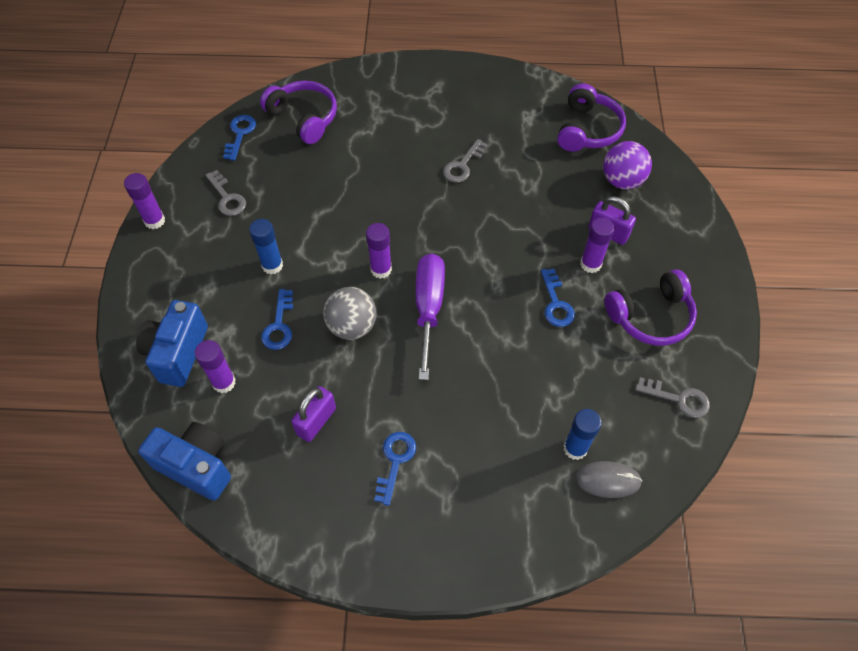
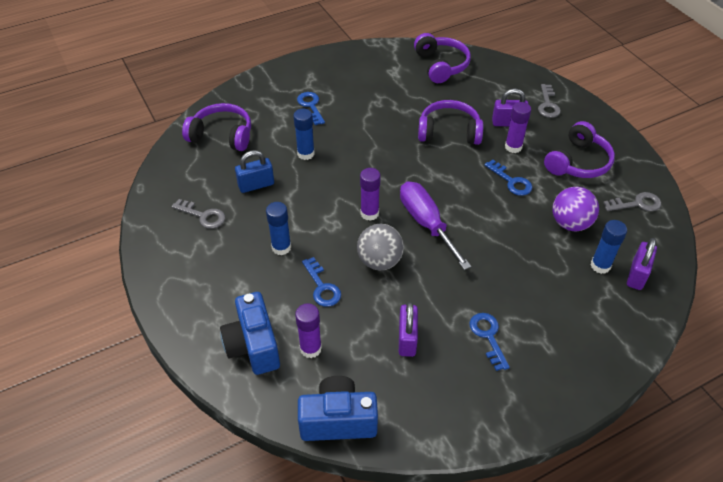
camera: 30 degrees left, 10 degrees down
(154, 221) = (152, 258): purple glue stick -> none
(240, 134) = (177, 166): blue key -> blue key (311, 106)
(297, 187) = (256, 185): none -> blue padlock
(368, 174) = (306, 154): none -> blue glue stick
(462, 165) = (372, 120): grey key -> grey key (548, 105)
(533, 214) = (449, 132): none -> purple headphones
(607, 480) = (637, 275): grey mouse -> purple padlock
(622, 181) = (490, 88): purple ball -> purple ball (570, 223)

